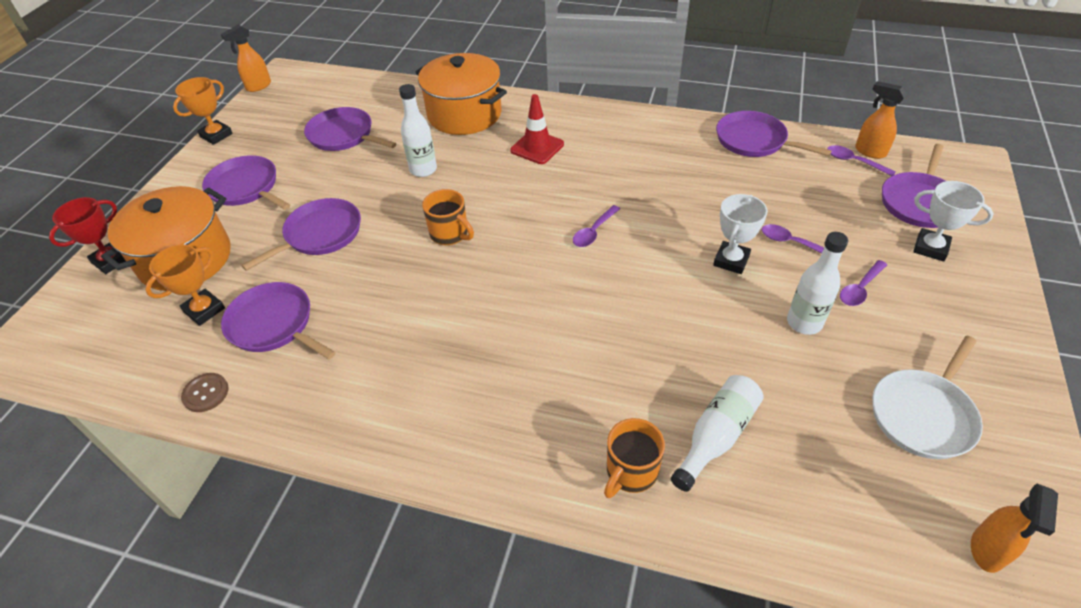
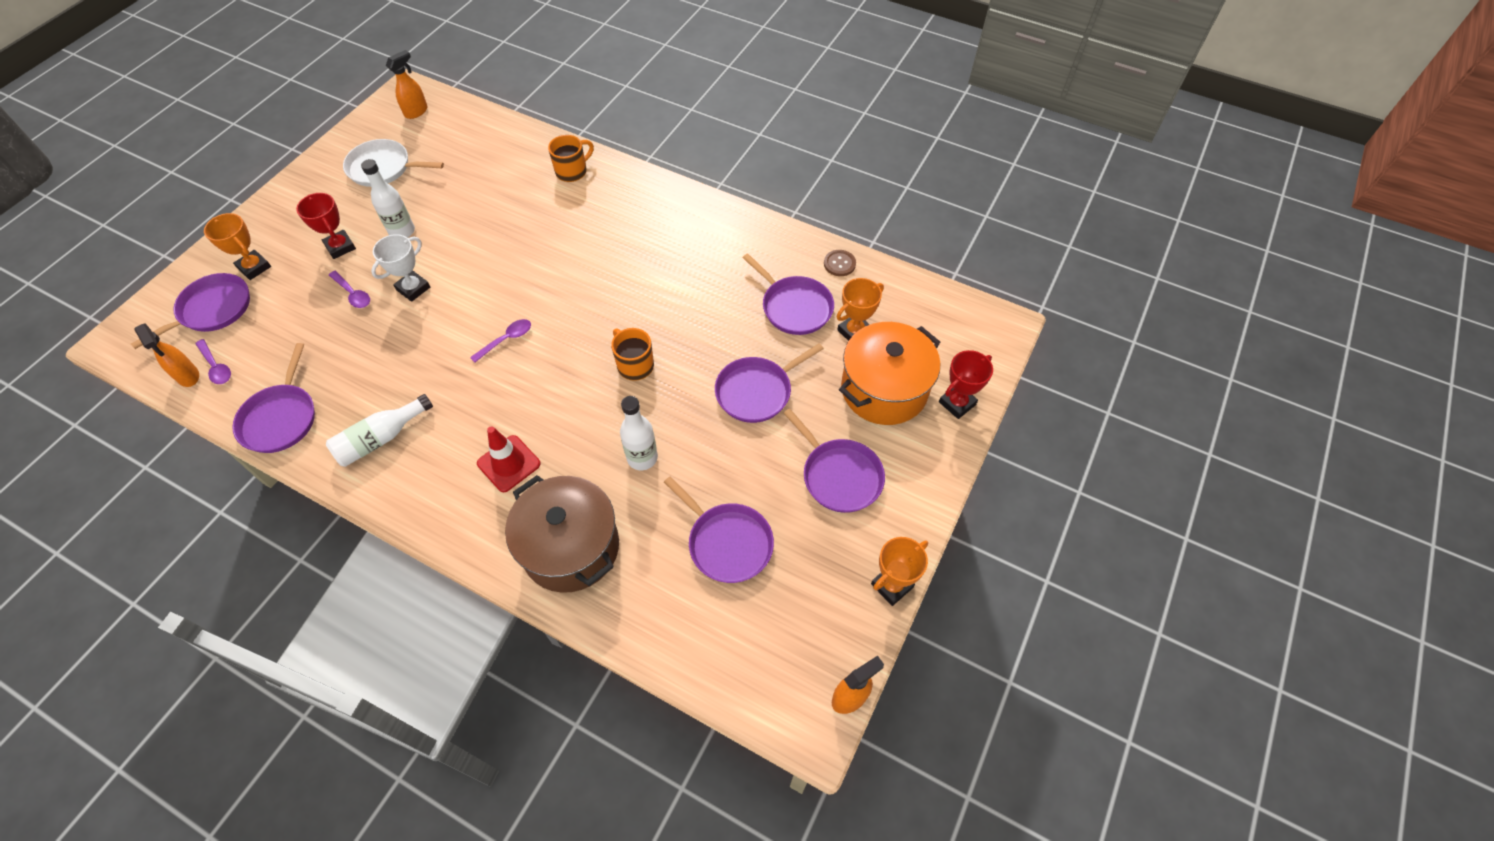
camera: 170 degrees left, 10 degrees up
(464, 114) = (571, 547): orange pot -> brown pot
(716, 436) = (512, 179): white bottle -> white bottle (381, 438)
(754, 140) = (281, 418): purple pan -> purple pan turned 45 degrees clockwise
(860, 289) = (340, 247): purple spoon -> red trophy
(923, 414) = (383, 168): white pan -> white pan turned 135 degrees counterclockwise
(930, 248) = (254, 267): white trophy -> orange trophy

